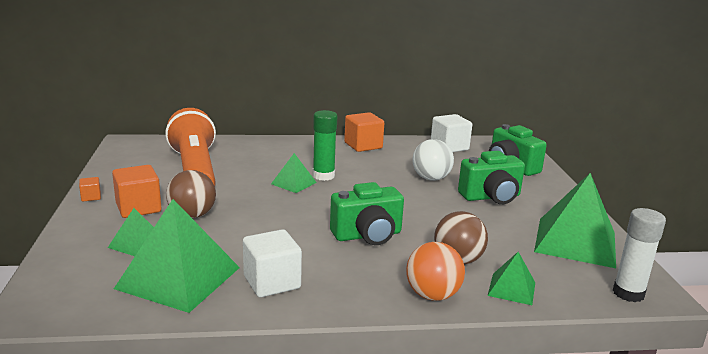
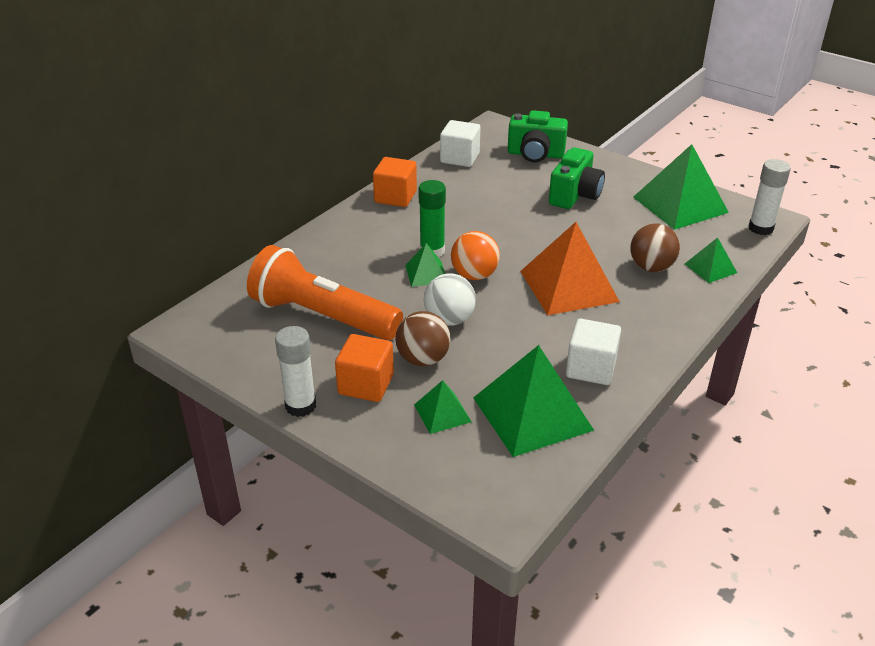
camera: 45 degrees left, 15 degrees up
(91, 197) = (300, 406): orange cube -> white glue stick
(367, 235) = (569, 286): green camera -> orange pyramid
(431, 178) = (508, 202): white ball -> white ball (449, 320)
(432, 295) = (685, 305): orange ball -> orange ball (474, 275)

